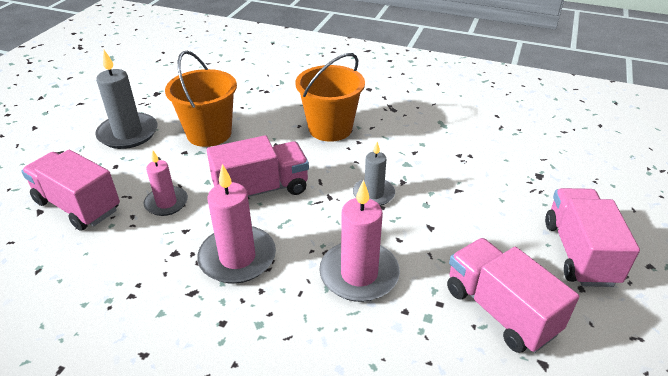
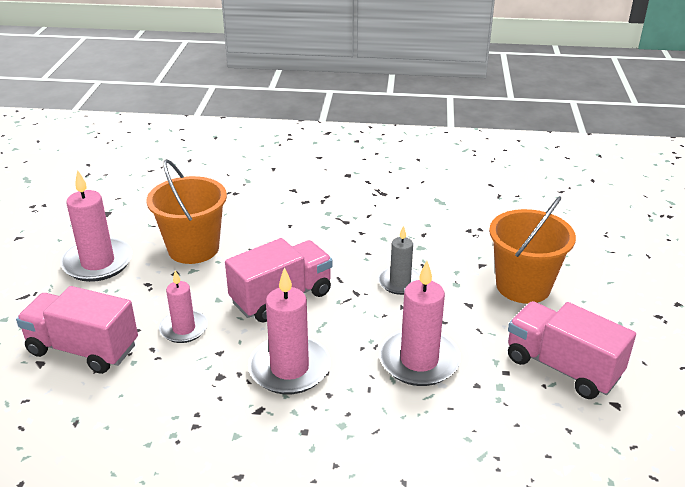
camera: 15 degrees left, 5 degrees down
(128, 133) = (98, 263): grey candle -> pink candle
(330, 128) = (325, 223): orange bucket -> orange bucket (523, 286)
(579, 253) = (613, 303): pink truck -> none

